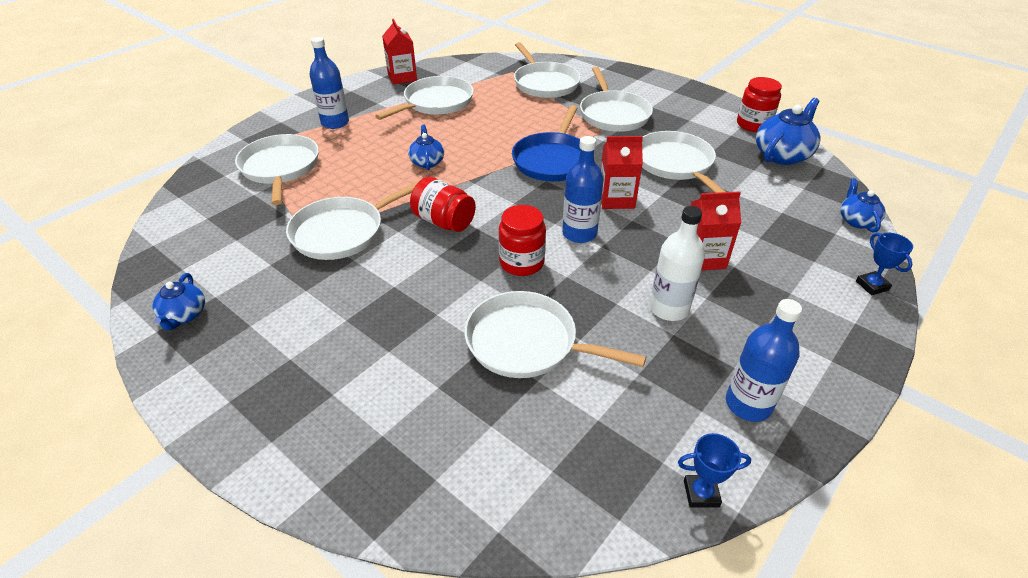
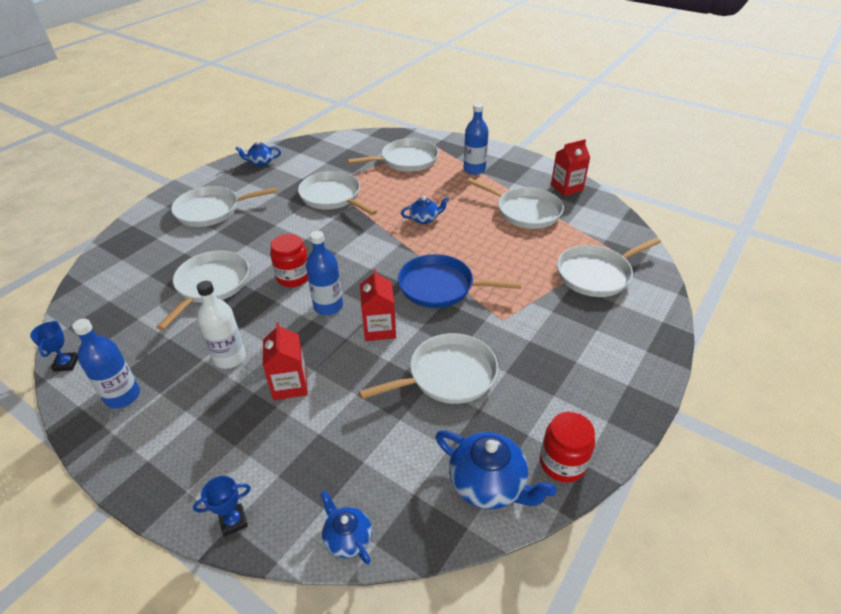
camera: 85 degrees right, 0 degrees up
(444, 221) = (344, 236): red jar -> none
(613, 114) = (544, 328): white pan -> white pan (211, 210)
(856, 221) = (347, 538): blue teapot -> blue teapot turned 120 degrees counterclockwise

